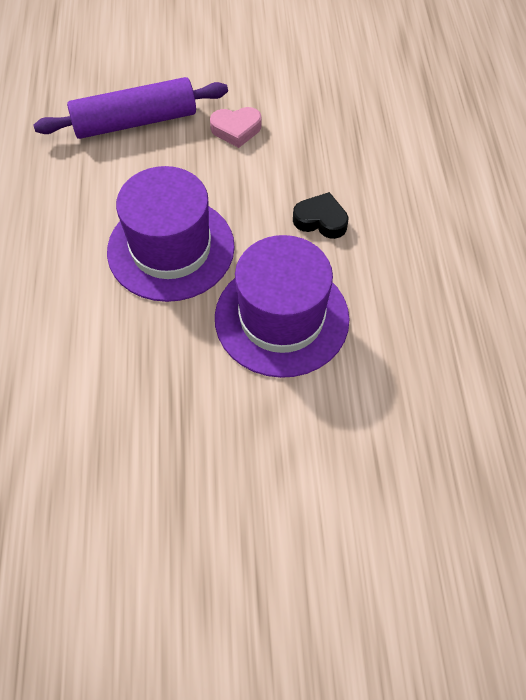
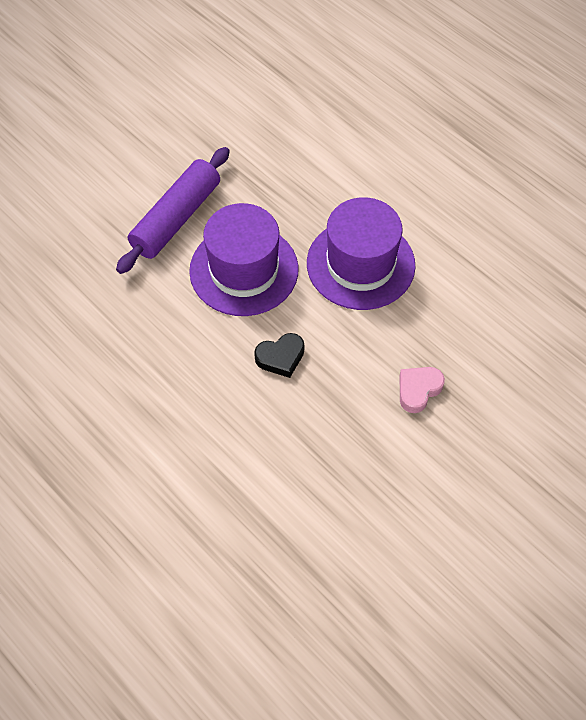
camera: 140 degrees right, 0 degrees up
(135, 121) = (500, 340): purple rolling pin -> purple rolling pin (176, 218)

